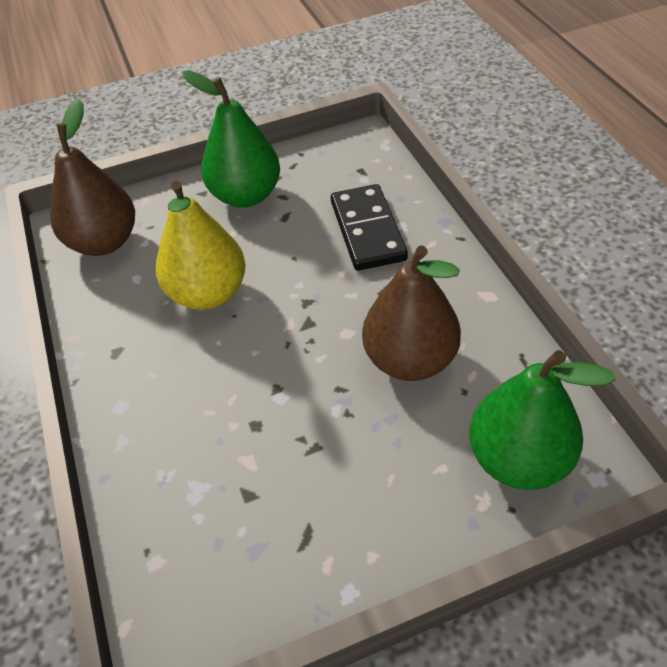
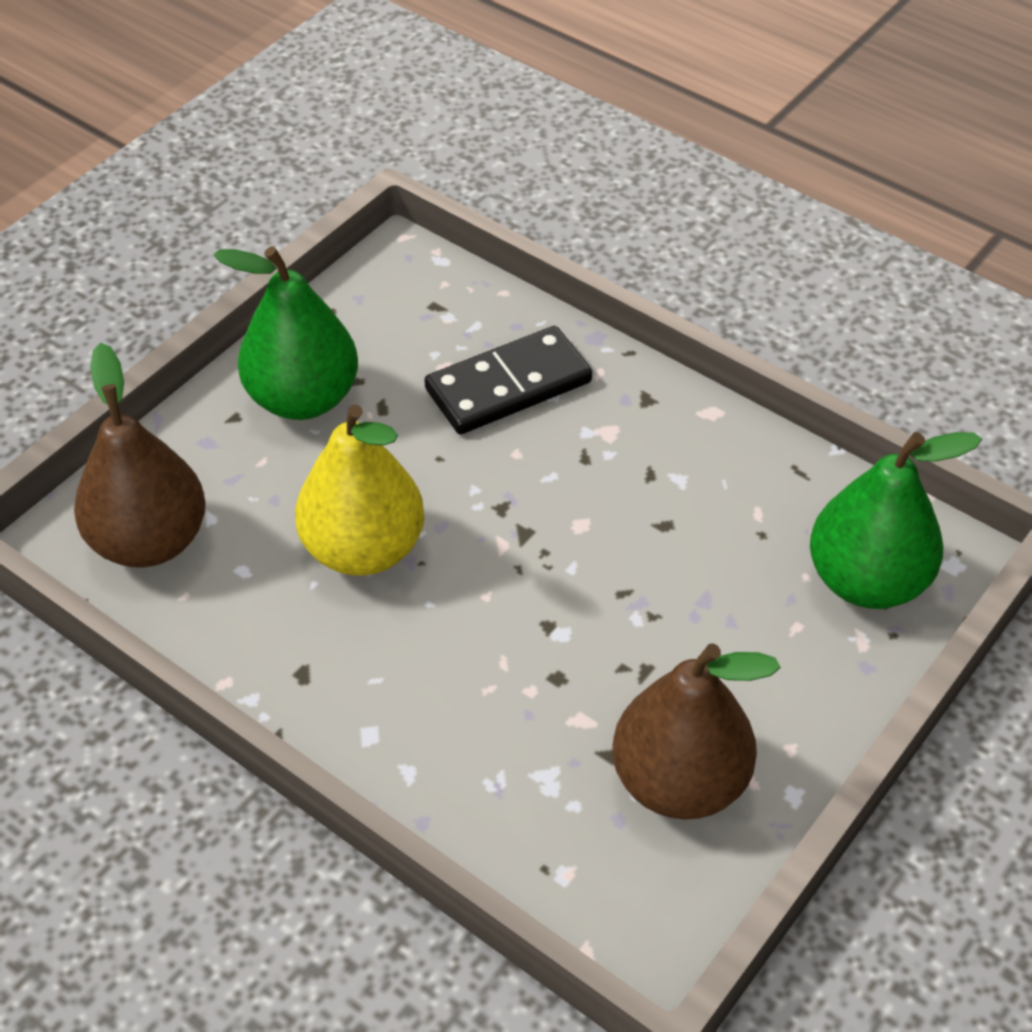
camera: 35 degrees left, 0 degrees up
(368, 230) = (508, 385): black domino -> black domino turned 75 degrees counterclockwise
(410, 360) = (678, 524): brown pear -> brown pear (679, 781)

